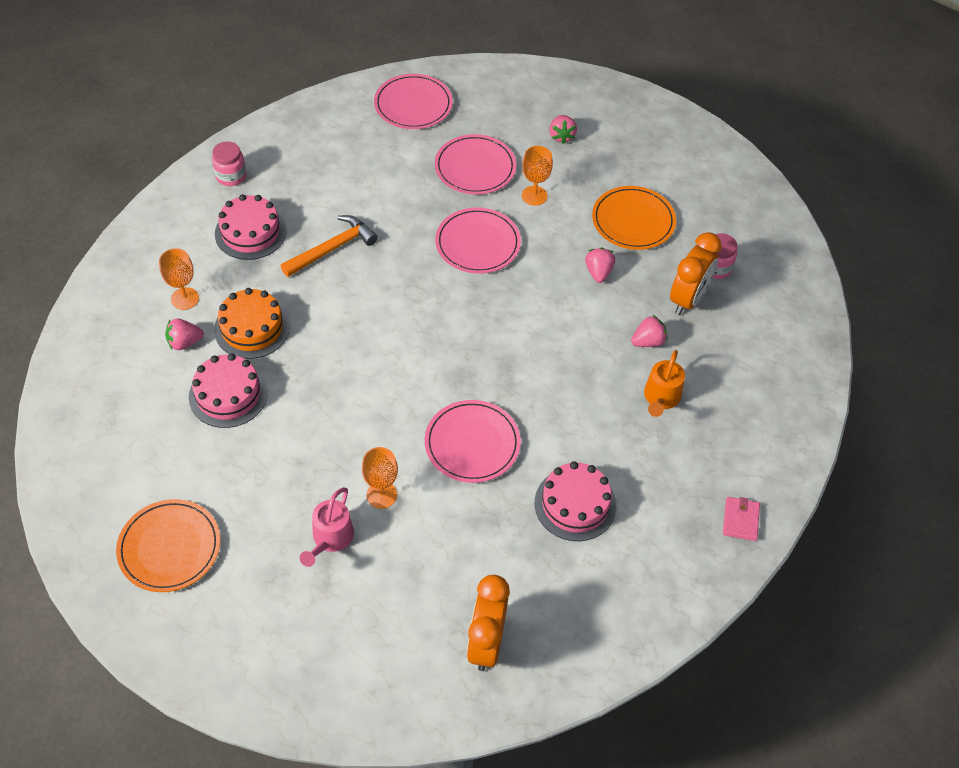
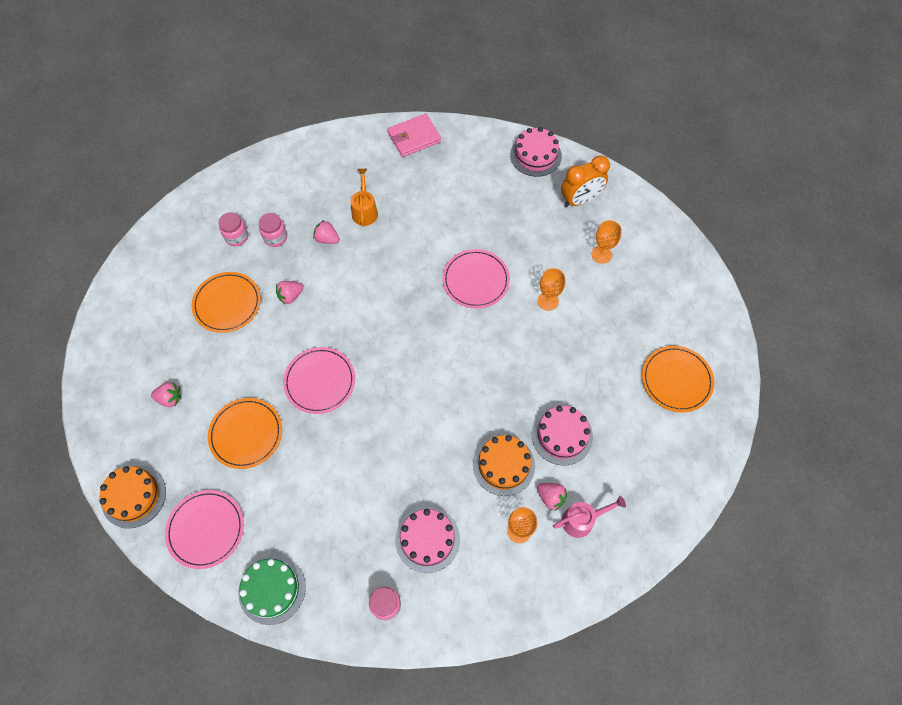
camera: 125 degrees left, 10 degrees up
(321, 118) = (272, 589): none -> green cake
(330, 539) = (595, 305): pink watering can -> pink watering can (582, 520)
(332, 248) = (397, 470): orange hammer -> none
(475, 167) = (246, 434): pink plate -> orange plate
(487, 77) = (134, 496): none -> orange cake
(534, 196) = (247, 376): orange goblet -> orange goblet (601, 254)
(561, 136) = (170, 398): pink strawberry -> pink strawberry turned 45 degrees clockwise
(575, 504) = (469, 210): pink cake -> pink cake (535, 155)
(661, 398) = (364, 210): orange watering can -> orange watering can turned 75 degrees counterclockwise
(688, 299) = (275, 237): orange clock -> pink jar
(740, 520) = (414, 137): pink wallet -> pink wallet, size x1.70

